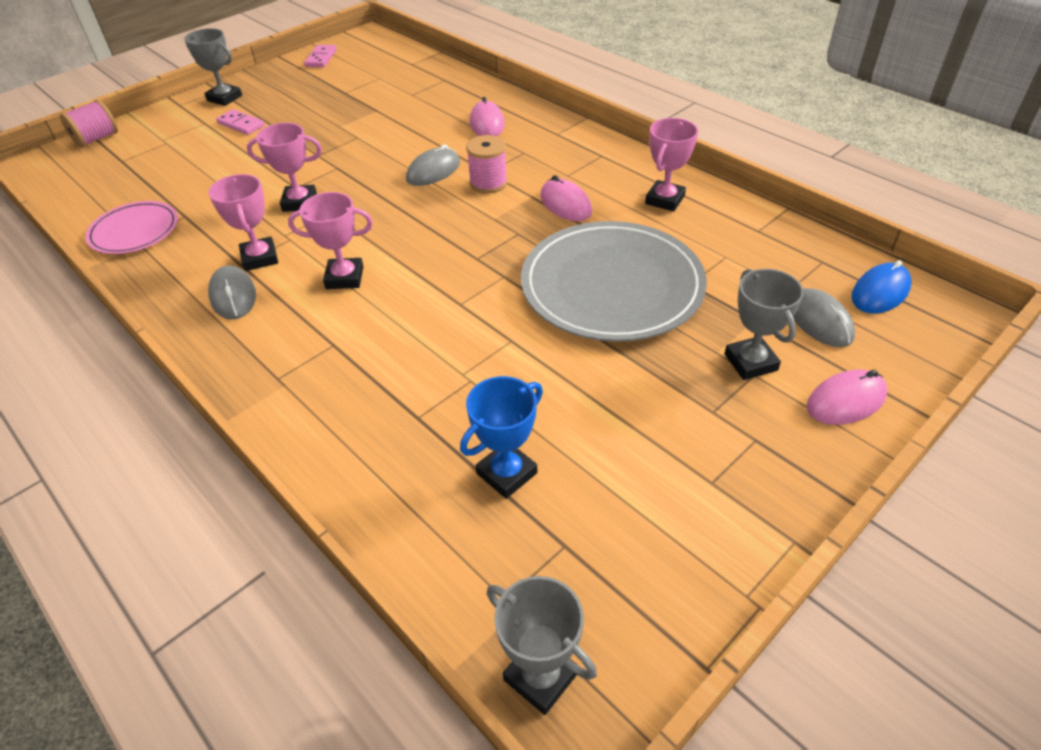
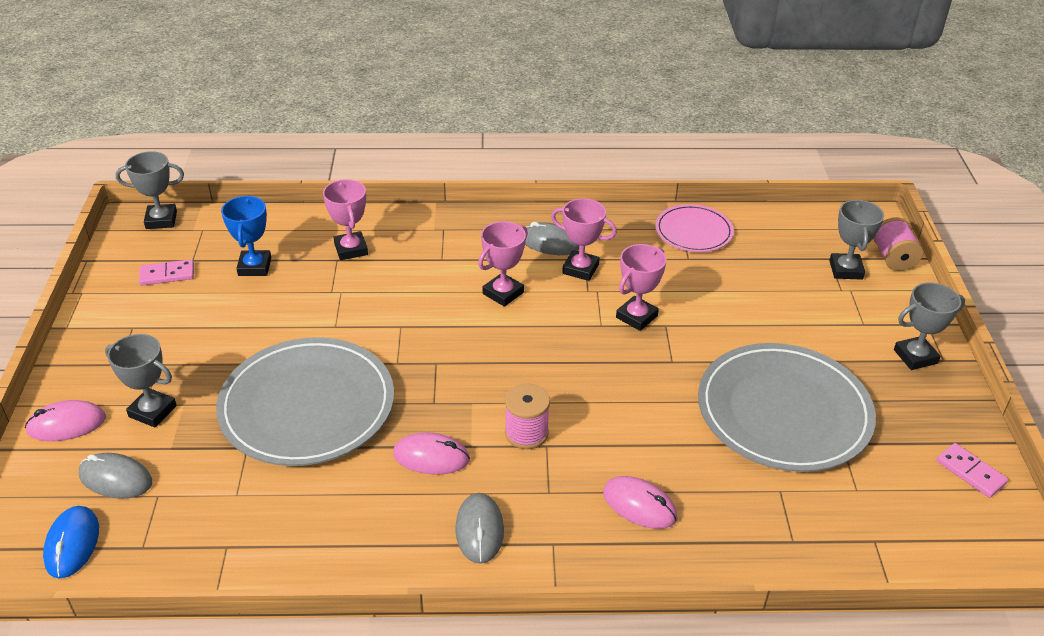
camera: 130 degrees right, 5 degrees down
(134, 149) = (846, 270): none -> grey trophy
(241, 124) = (834, 343): pink domino -> pink domino (167, 275)
(339, 115) = (783, 411): none -> grey plate
(433, 171) = (591, 412): grey mouse -> grey mouse (479, 530)
(664, 200) = (346, 525): pink trophy -> pink trophy (351, 249)
(846, 401) = (66, 424): pink mouse -> pink mouse turned 60 degrees clockwise

